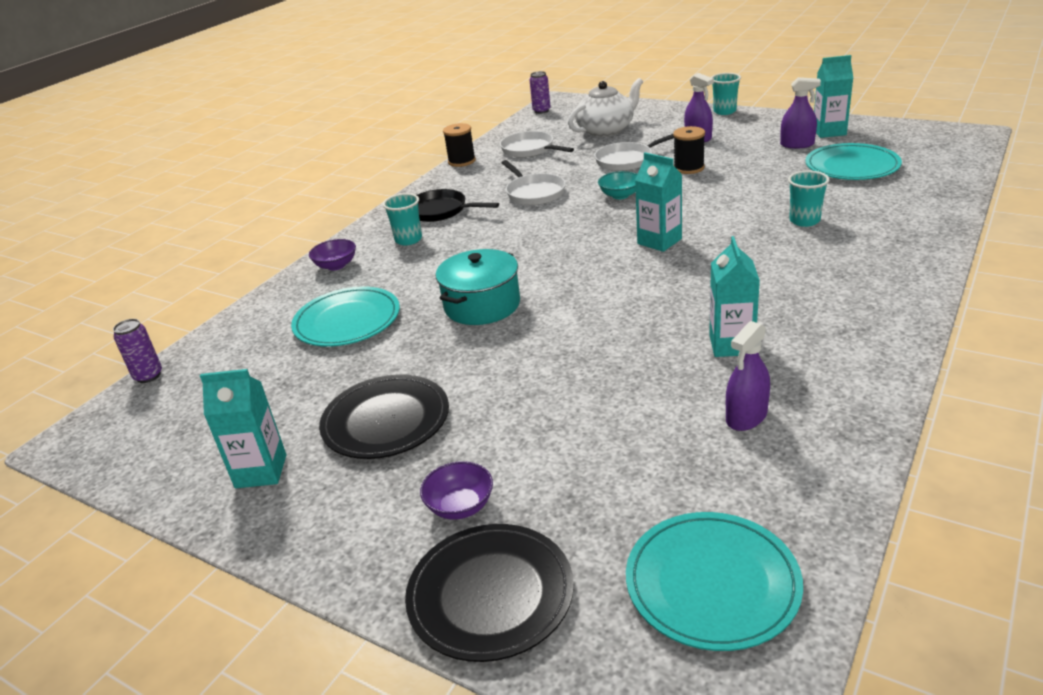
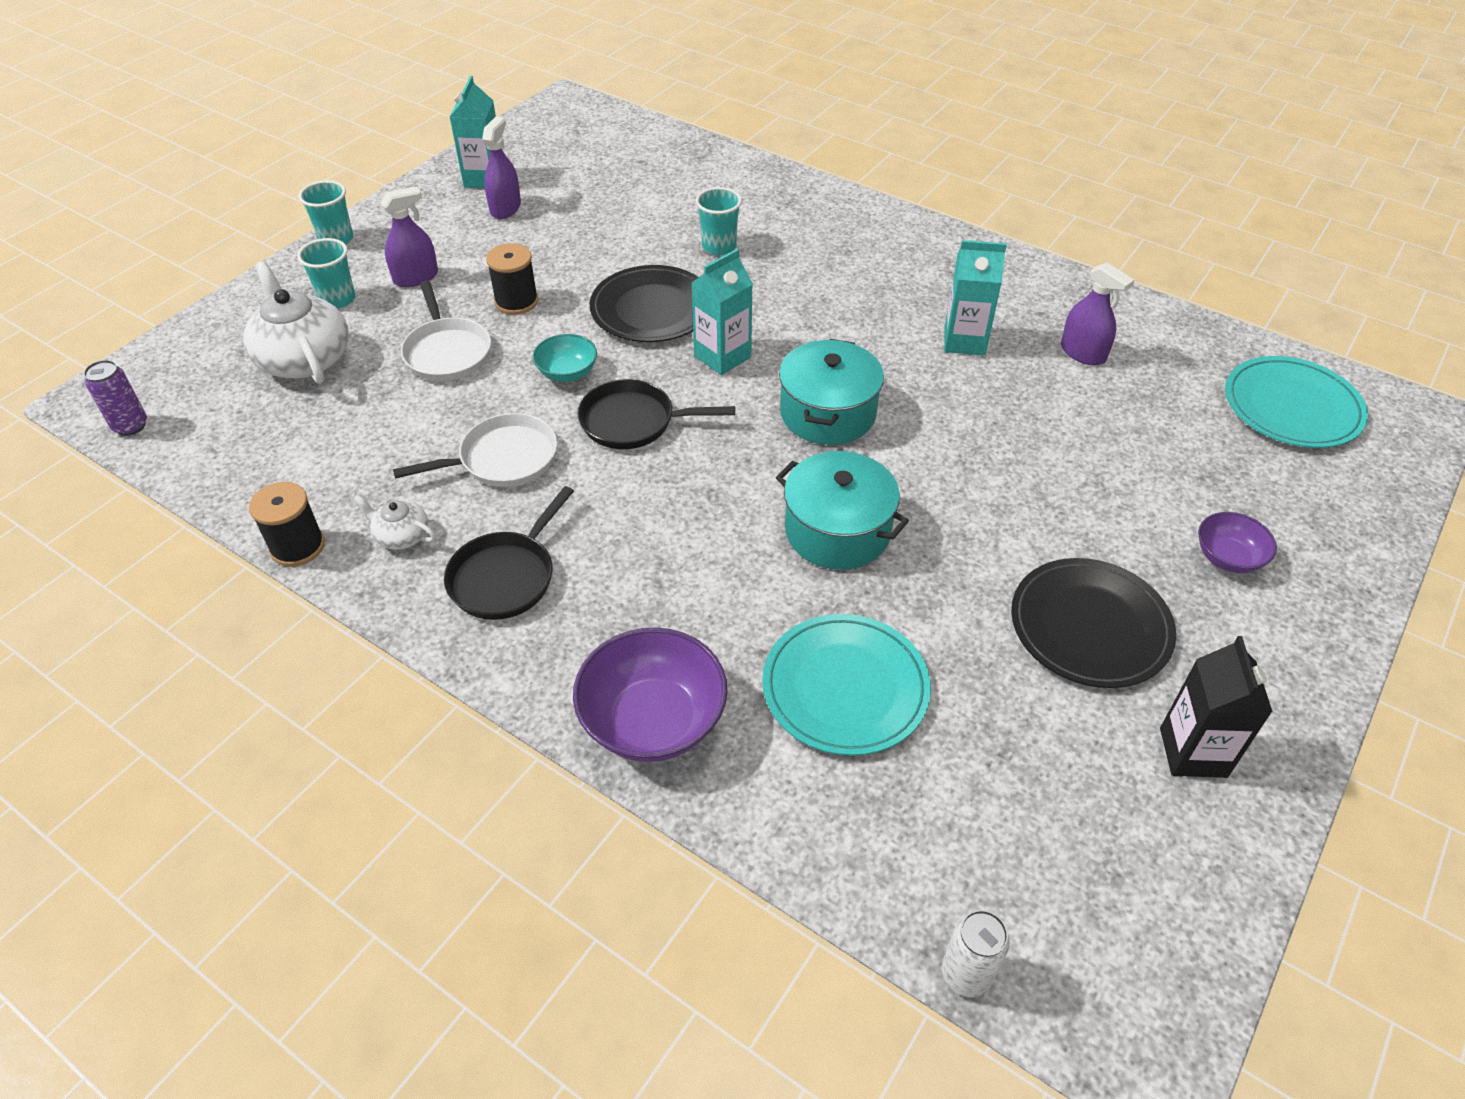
camera: 90 degrees left, 15 degrees up
(148, 376) = (966, 974): purple can -> white can
(261, 471) = (1193, 752): turquoise carton -> black carton
(336, 265) = (653, 720): purple bowl -> purple bowl, size x1.79
(408, 240) = (598, 619): turquoise cup -> turquoise cup (337, 299)
(470, 181) = (401, 536): none -> white teapot
(490, 595) = (1336, 538): black plate -> black plate (652, 309)
(530, 150) = (316, 453): white pan -> none
(577, 223) = (634, 422): none -> black pan
(607, 289) = (828, 413): none -> turquoise pot
(852, 166) = (597, 187): turquoise plate -> none

